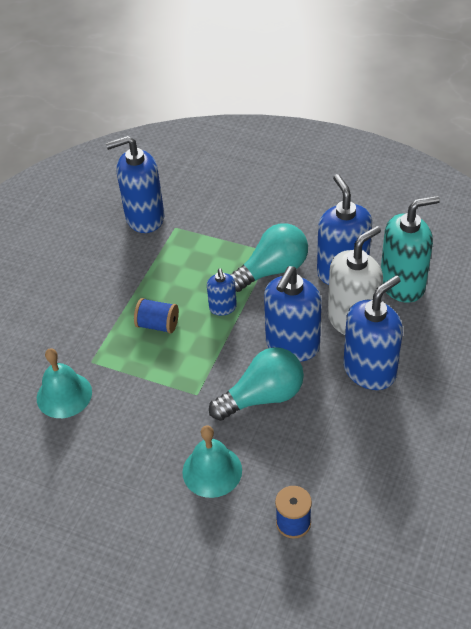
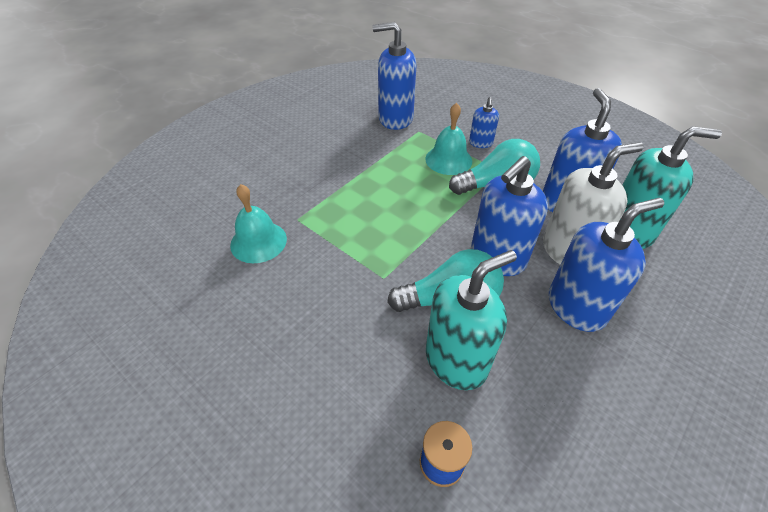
camera: 15 degrees right, 0 degrees up
(158, 325) = (372, 204): blue spool -> none
(212, 471) = (369, 364): turquoise bell -> turquoise bell (448, 160)
(223, 308) = (438, 205): blue soap dispenser -> blue soap dispenser (480, 143)
(282, 445) = (456, 360): none -> turquoise soap dispenser

